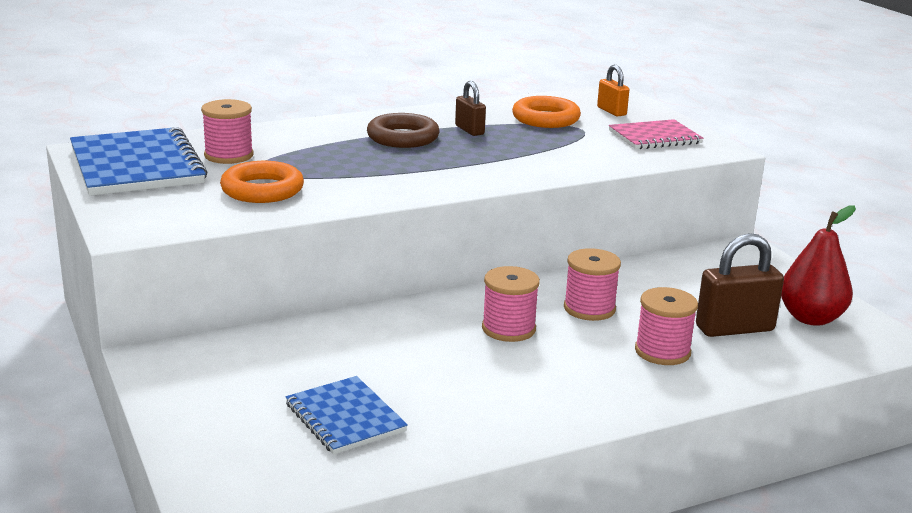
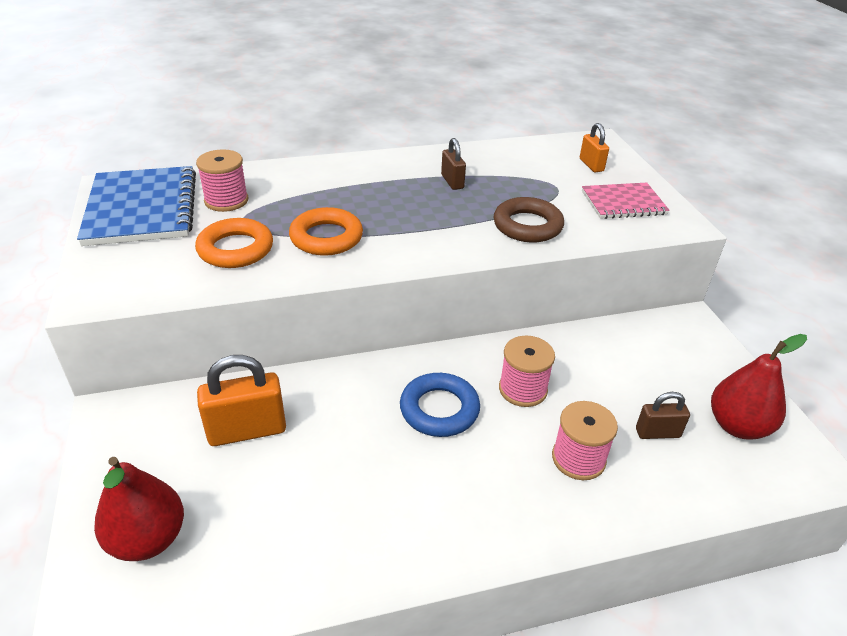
camera: 10 degrees right, 15 degrees up
(246, 439) = (148, 539): none -> red pear
(311, 358) = (247, 431): none -> orange padlock
(345, 418) = (249, 519): blue notebook -> none
(403, 137) = (388, 187): brown ring -> brown ring (527, 226)
(508, 329) = (439, 409): pink spool -> blue ring
(545, 119) = (527, 171): orange ring -> orange ring (326, 237)
(734, 328) = (657, 433): brown padlock -> brown padlock, size x0.58

